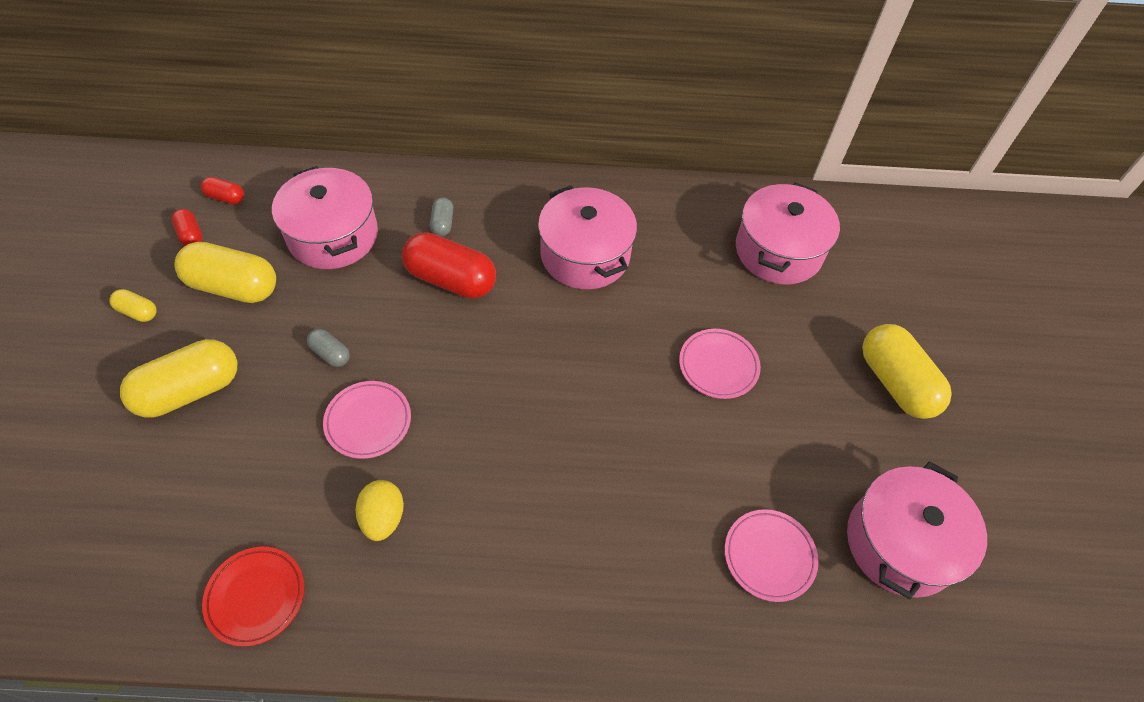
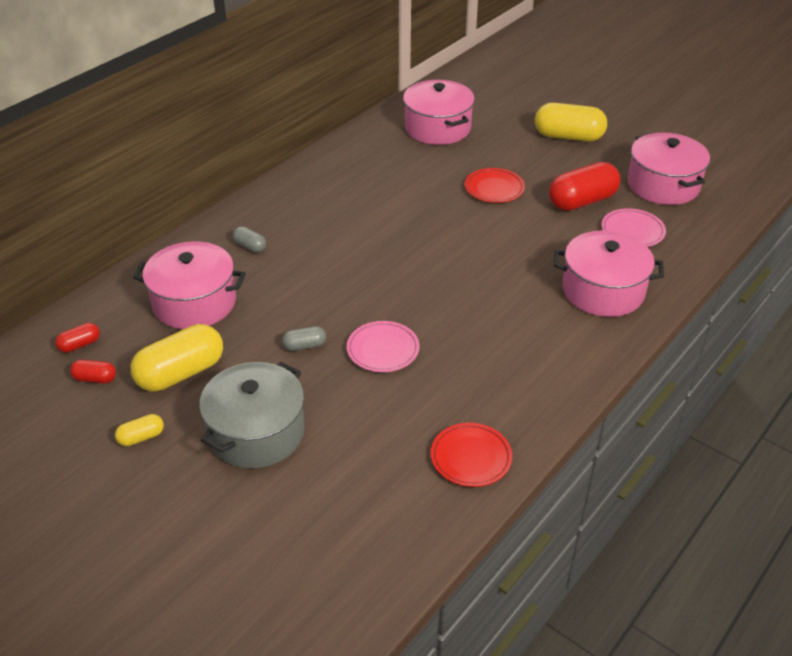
camera: 50 degrees left, 15 degrees down
(190, 390) = (256, 432): yellow capsule -> grey pot
(383, 518) = (466, 372): yellow egg -> none
(451, 279) = (305, 263): red capsule -> red capsule (582, 201)
(585, 255) = (353, 199): pink pot -> pink pot (603, 291)
(718, 366) = (494, 189): pink plate -> red plate

